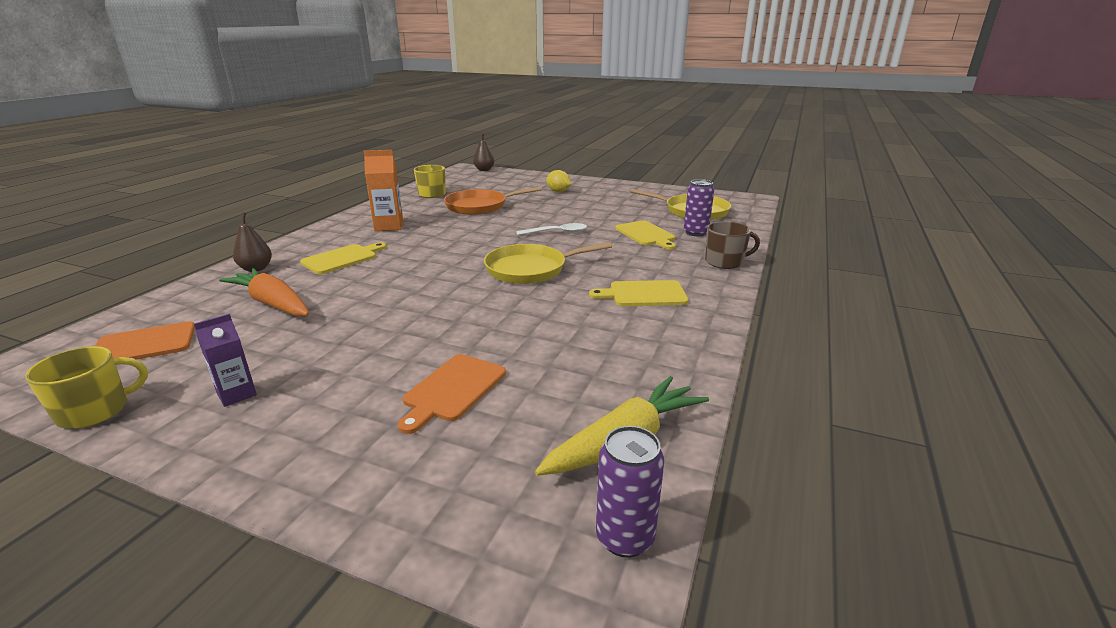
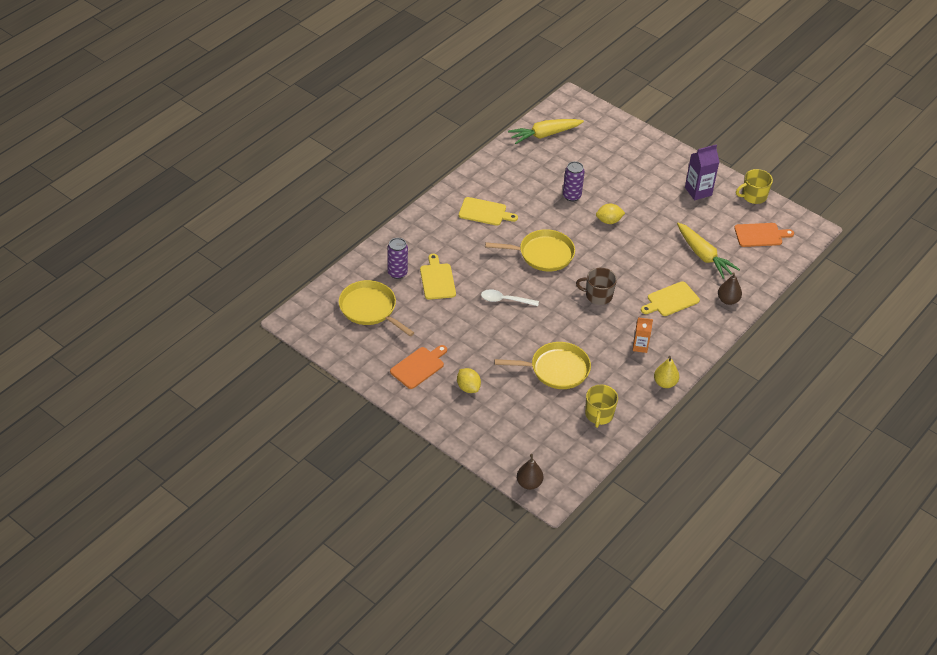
camera: 165 degrees left, 20 degrees up
(236, 394) = (698, 191): purple carton -> purple carton, size x1.55
(273, 304) = (703, 255): orange carrot -> yellow carrot
(363, 212) = (665, 383): none -> yellow pear
(389, 226) = (640, 346): orange carton -> orange carton, size x0.65
(436, 317) = (609, 221): none -> yellow lemon
(453, 389) = (605, 172): orange cutting board -> orange cutting board (419, 366)
(479, 206) = (556, 369): orange pan -> yellow pan
(624, 537) = (560, 109): purple can -> purple can (571, 196)
(725, 262) = (409, 231): brown mug -> brown mug (598, 295)

